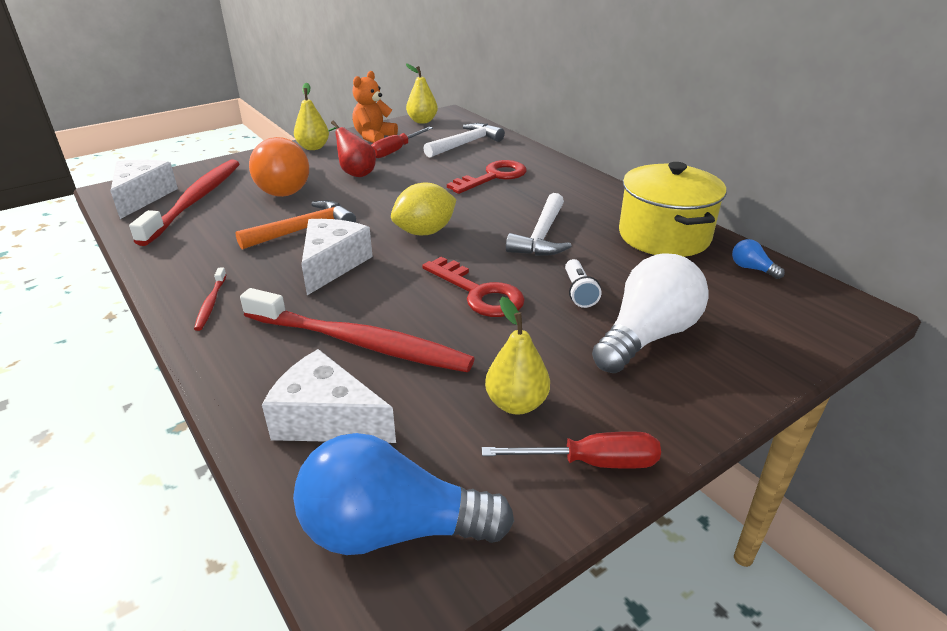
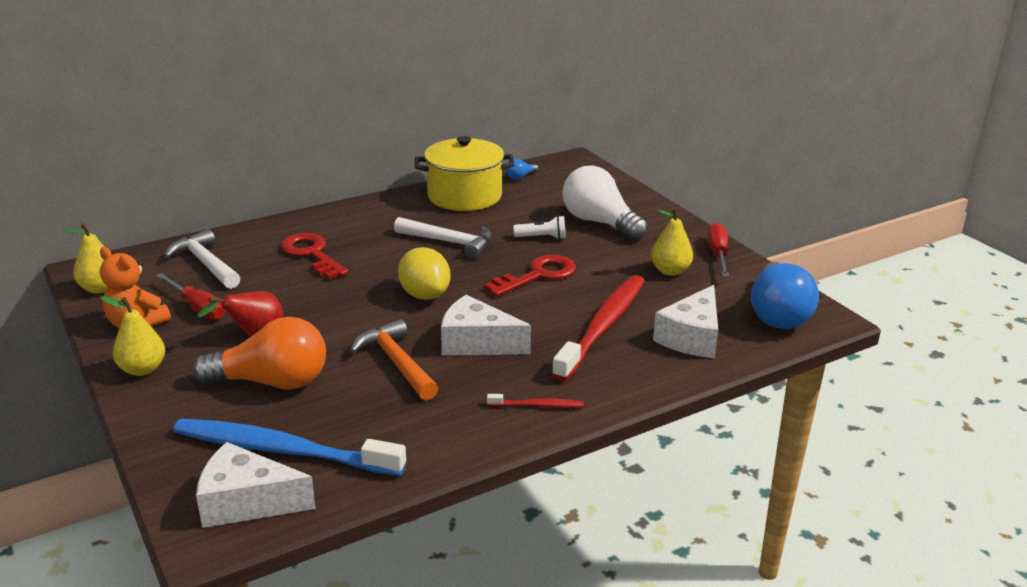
camera: 85 degrees left, 5 degrees down
(196, 200) = (282, 450): red toothbrush -> blue toothbrush

